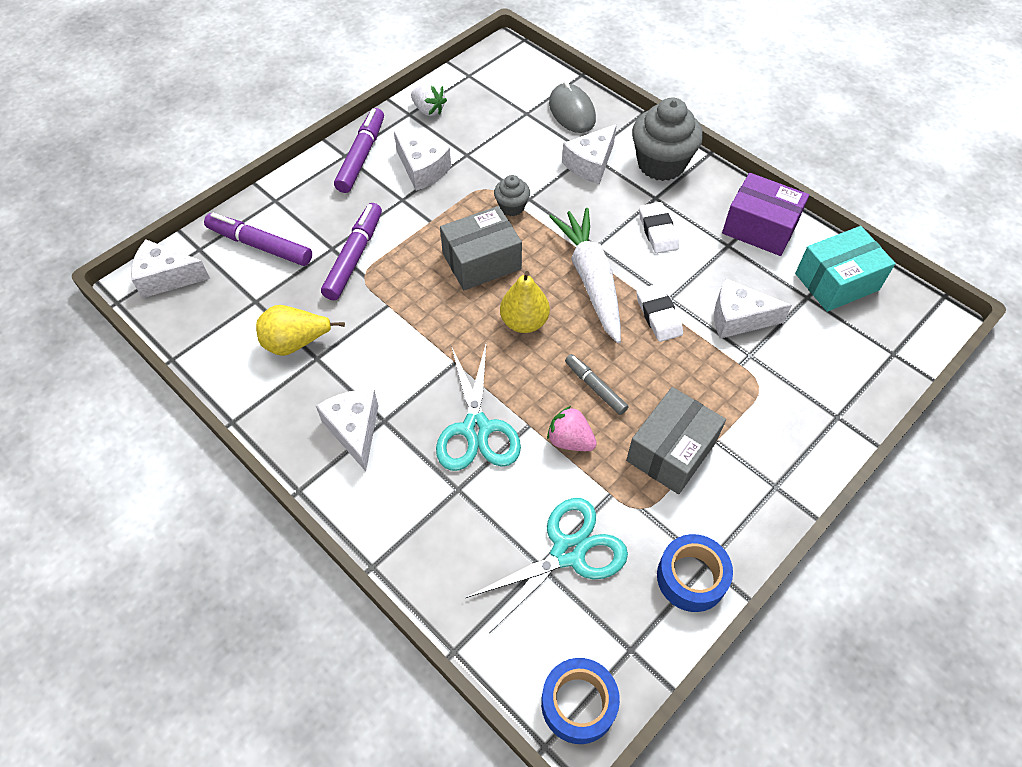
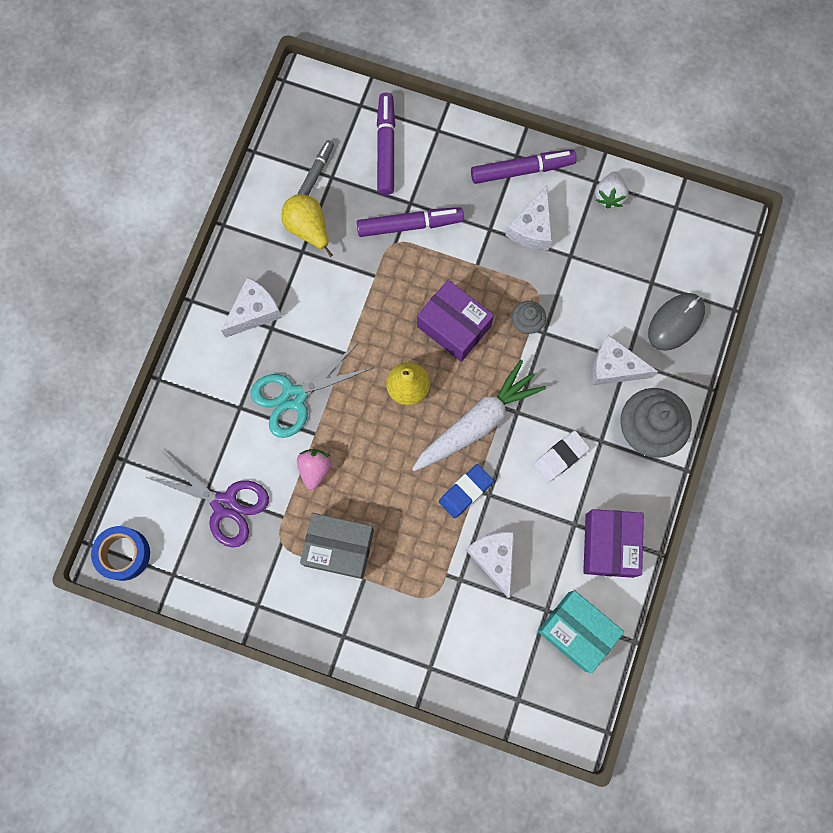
camera: 65 degrees right, 20 degrees up
(167, 277) = (322, 100): white cheese -> none
(481, 261) = (454, 326): grey box -> purple box
(568, 552) = (224, 505): turquoise scissors -> purple scissors
(595, 387) = (371, 469): grey marker -> grey marker (316, 172)
(658, 315) = (465, 491): white eraser -> blue eraser
(691, 577) = (242, 597): blue tape -> none

